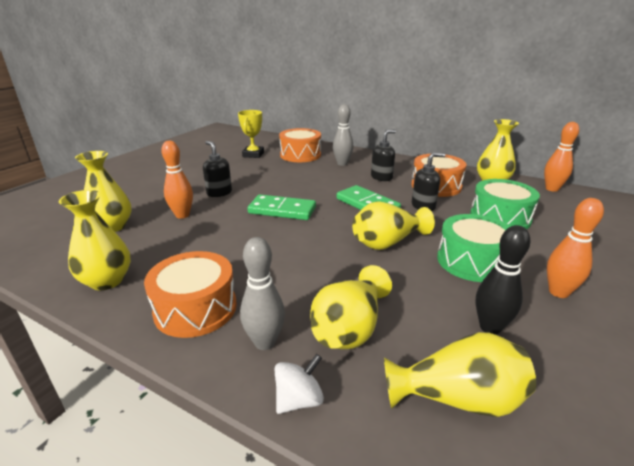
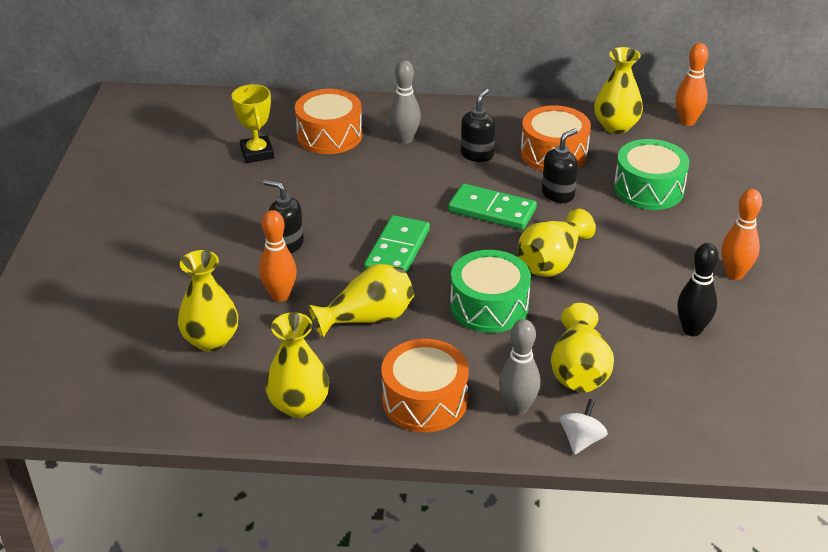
camera: 25 degrees left, 10 degrees up
(282, 210) = (397, 250): green domino -> green domino turned 60 degrees counterclockwise
(457, 398) = (693, 397): yellow vase -> yellow vase (368, 318)
(472, 261) = (647, 261): green drum -> green drum (489, 306)

